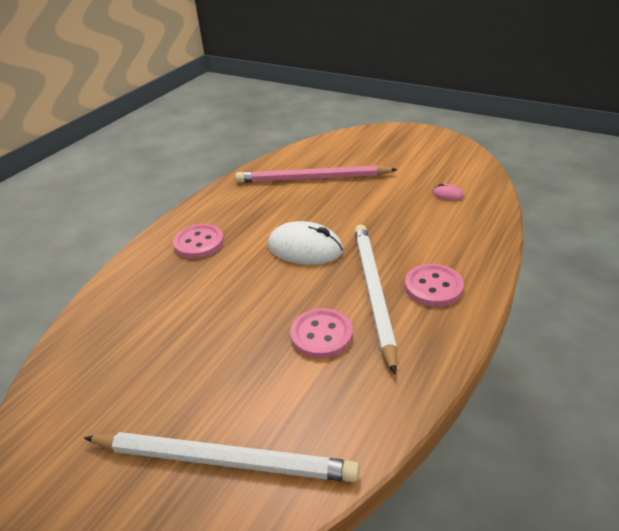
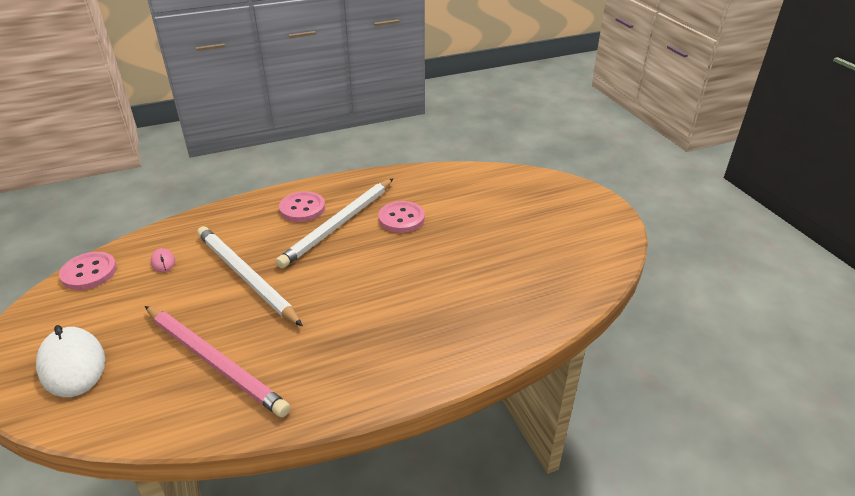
camera: 145 degrees left, 0 degrees up
(199, 243) = (409, 342): pink button -> pink button (89, 272)
(223, 460) = (507, 195): white pencil -> white pencil (245, 277)
(305, 248) = (334, 281): white mouse -> white mouse (72, 365)

